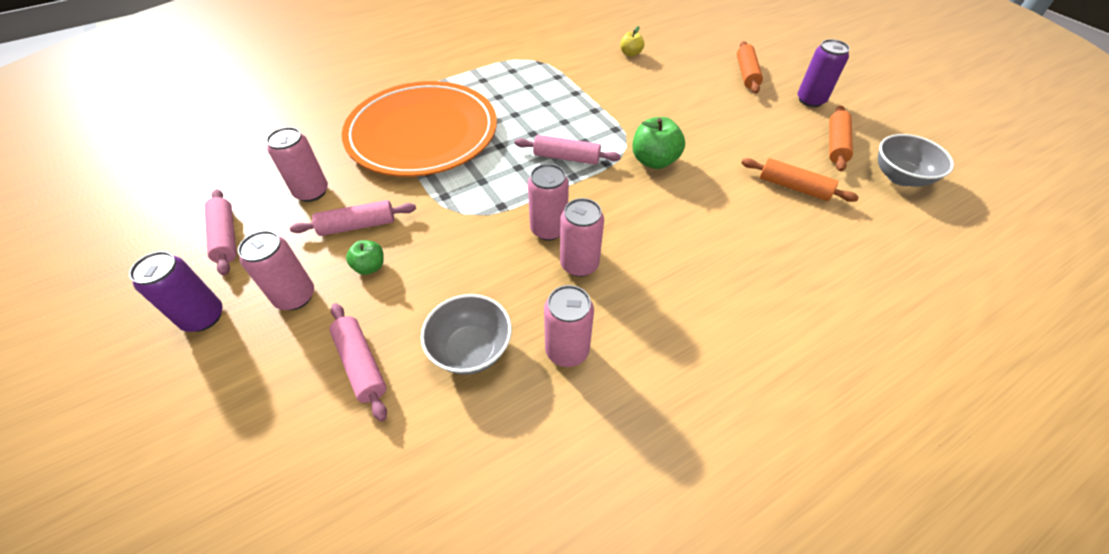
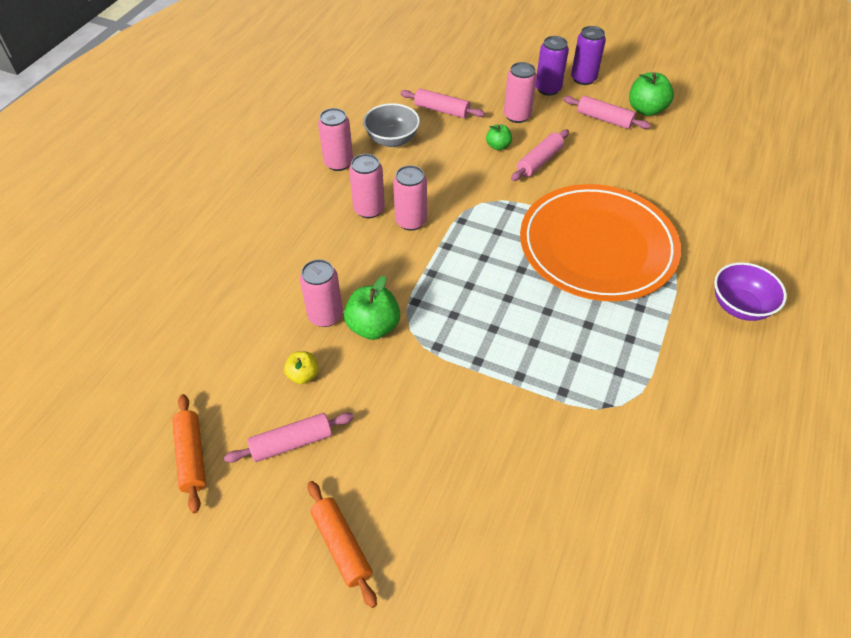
camera: 145 degrees right, 0 degrees up
(173, 224) = (646, 110): none -> green apple
(311, 192) = (601, 164): pink can -> pink can (325, 316)
(393, 65) = (740, 306): none -> purple bowl
(566, 157) = (453, 288): pink rolling pin -> pink rolling pin (291, 443)
(630, 54) = (519, 495): yellow apple -> yellow apple (303, 375)
(793, 187) = (227, 365): orange rolling pin -> none
(810, 100) = (237, 532): purple can -> purple can (583, 79)
(900, 177) = (115, 439): grey bowl -> none

